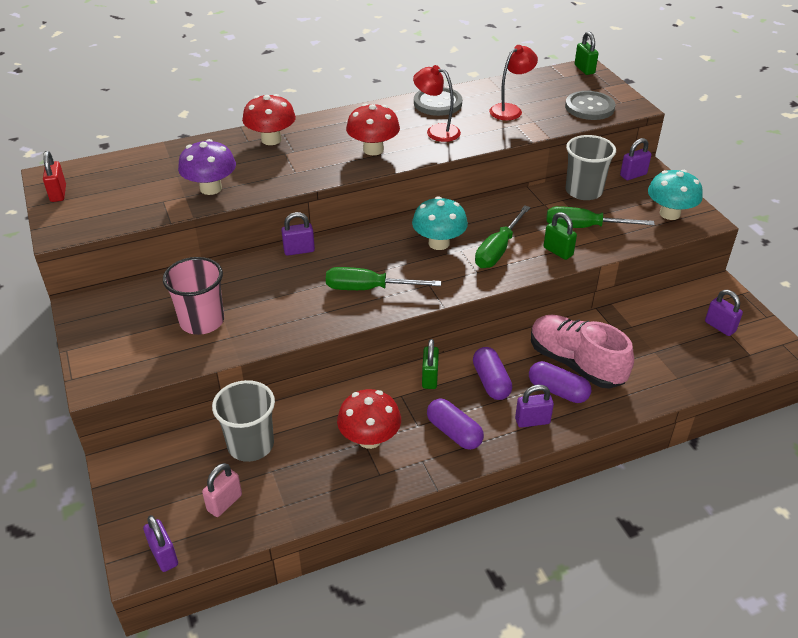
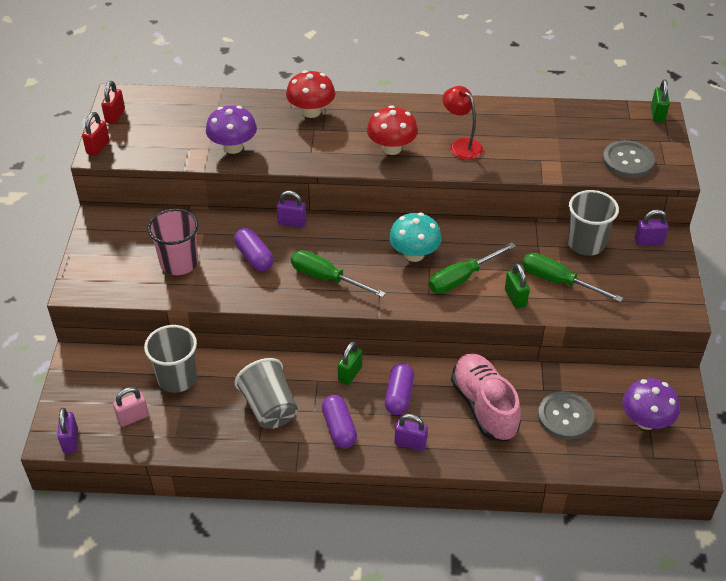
camera: 25 degrees right, 5 degrees up
(56, 227) = (98, 147): none -> red padlock
(369, 439) = (269, 408): red mushroom -> grey cup
(437, 103) = (484, 114): grey button -> grey button (565, 417)
(510, 110) = (547, 141): red lamp -> none
(558, 391) = (450, 425): purple capsule -> purple capsule (254, 257)
(669, 214) = (652, 294): turquoise mushroom -> none
(720, 327) = (646, 420): purple padlock -> purple mushroom

